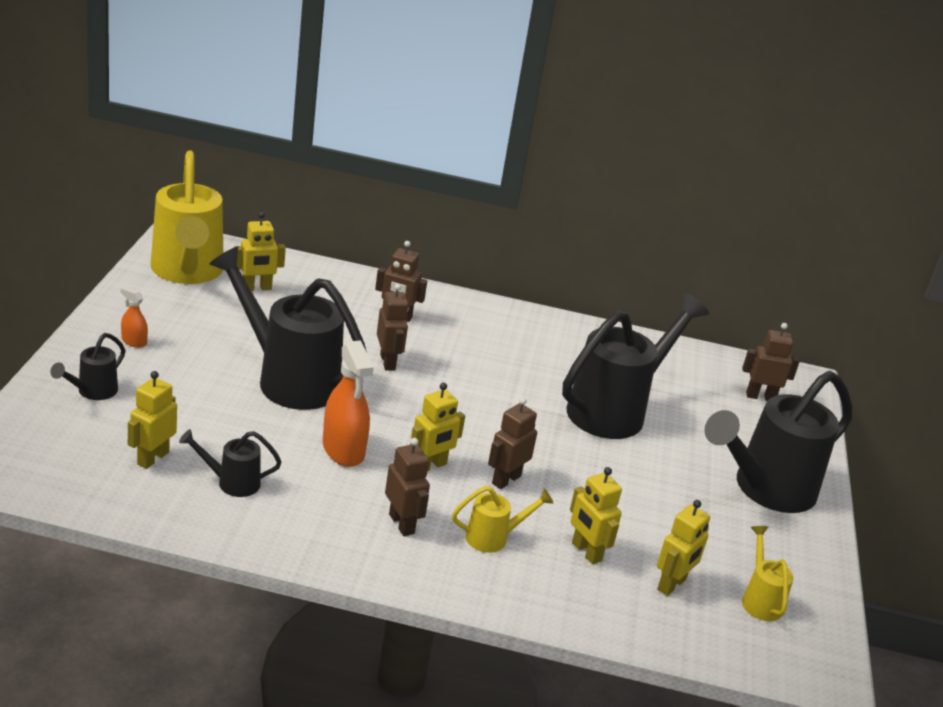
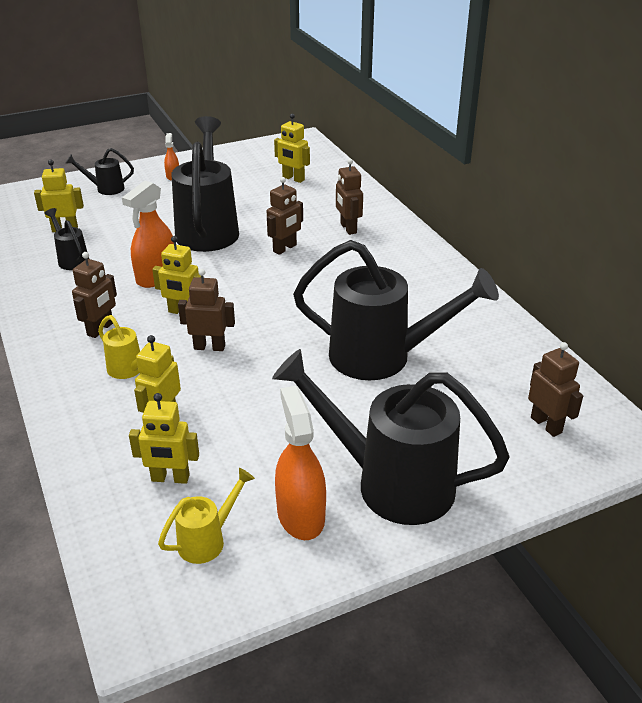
camera: 60 degrees right, 5 degrees up
(187, 272) = (272, 156): yellow watering can -> none
(767, 545) = (300, 515): none -> orange spray bottle

